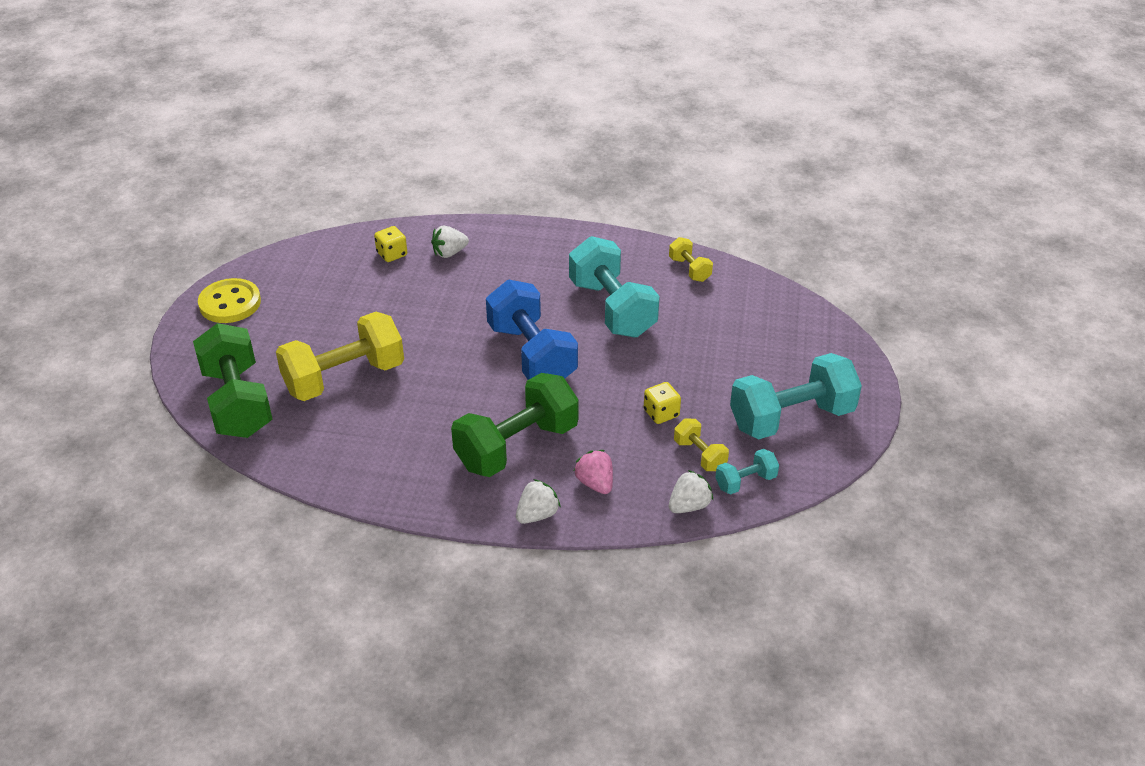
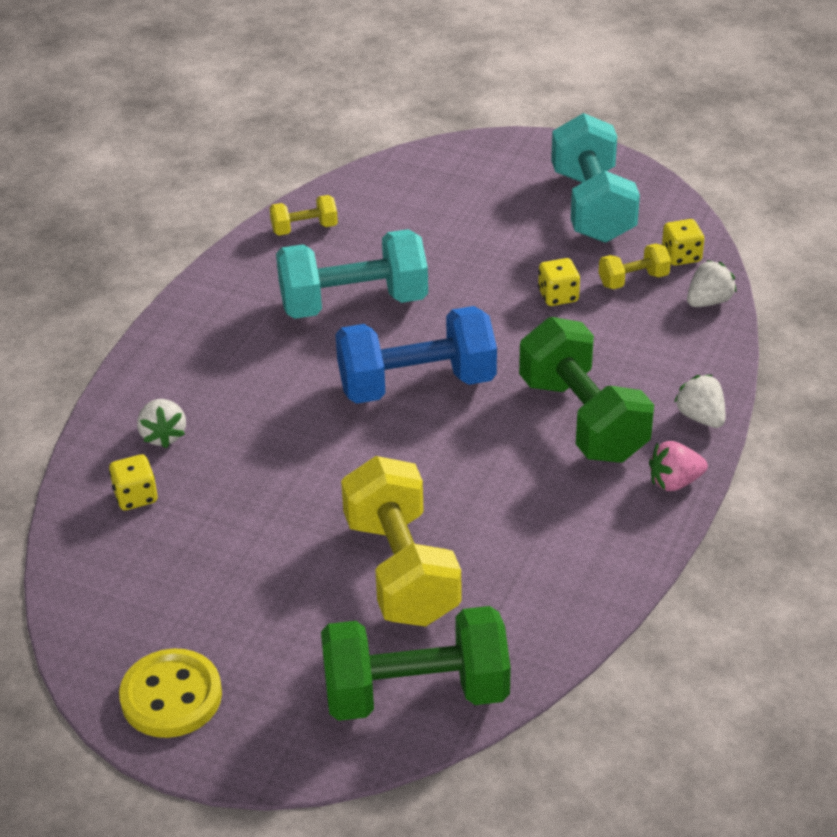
camera: 75 degrees left, 0 degrees up
(595, 483) = (660, 364): pink strawberry -> pink strawberry (674, 482)
(689, 505) = (708, 301): white strawberry -> white strawberry turned 75 degrees clockwise
(745, 482) = (681, 256): turquoise dumbbell -> yellow dice

